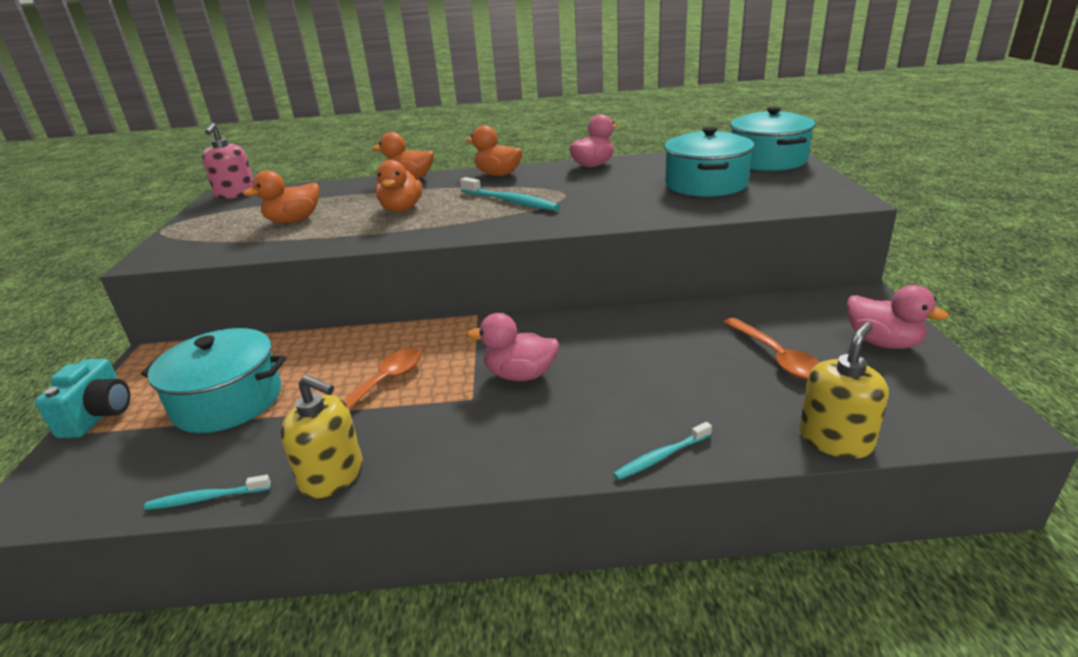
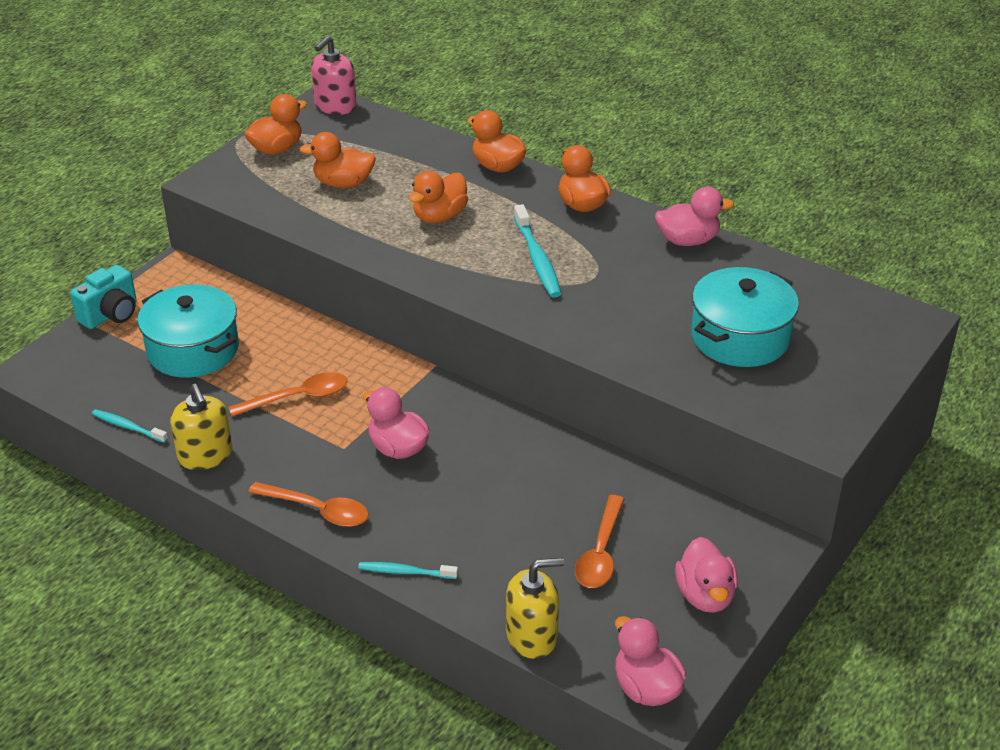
camera: 35 degrees right, 10 degrees up
(206, 224) = (277, 149): none -> orange duck
(511, 456) = (317, 510): none -> orange spoon
(767, 160) = (866, 335): turquoise pot -> none
(970, 421) = (646, 688): none -> pink duck

